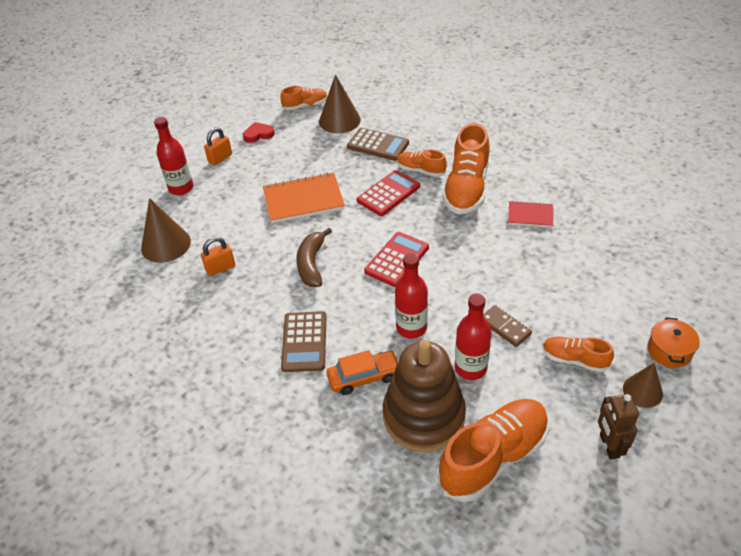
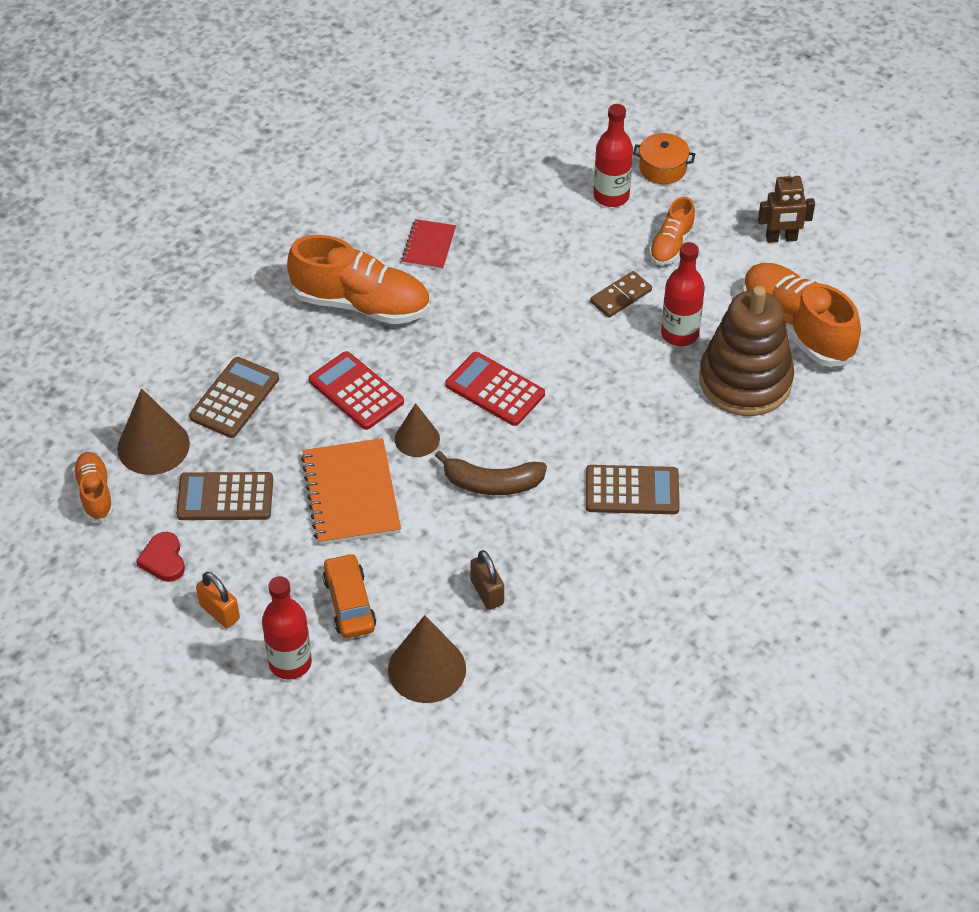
camera: 90 degrees left, 5 degrees up
(220, 268) = (487, 592): orange padlock -> brown padlock
(302, 150) = (225, 497): none -> brown calculator
(364, 377) = (689, 432): orange car -> orange car (349, 603)
(411, 328) = (615, 383): red bottle -> red bottle (611, 196)
(420, 170) = (310, 351): orange shoe -> none
(642, 391) = (714, 200): brown cone -> brown cone (417, 439)

